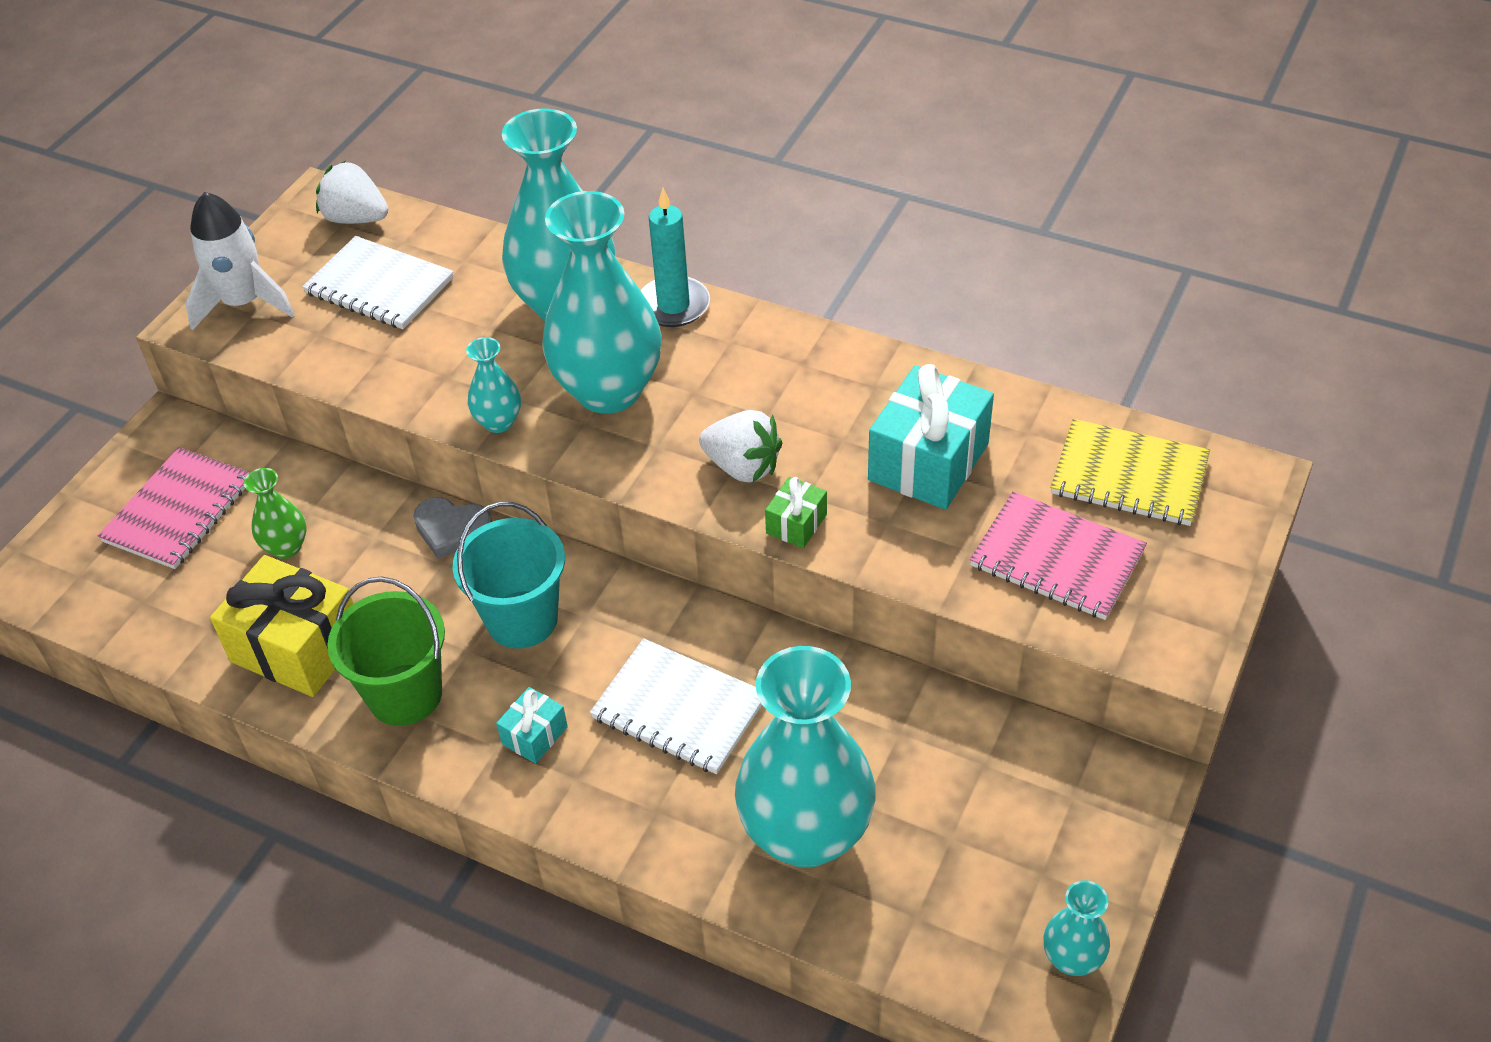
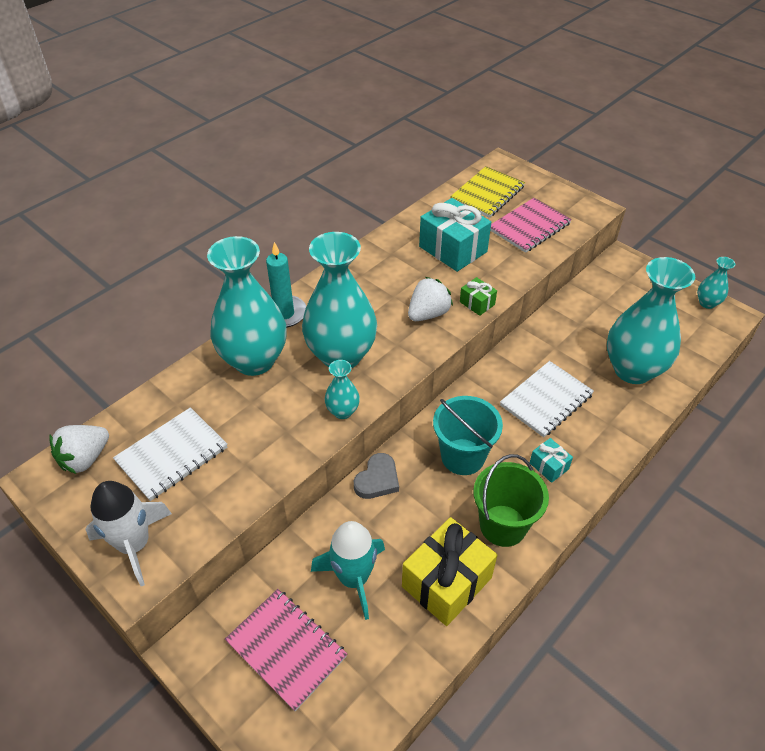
camera: 75 degrees left, 0 degrees up
(286, 547) = (354, 578): green vase -> turquoise rocket

